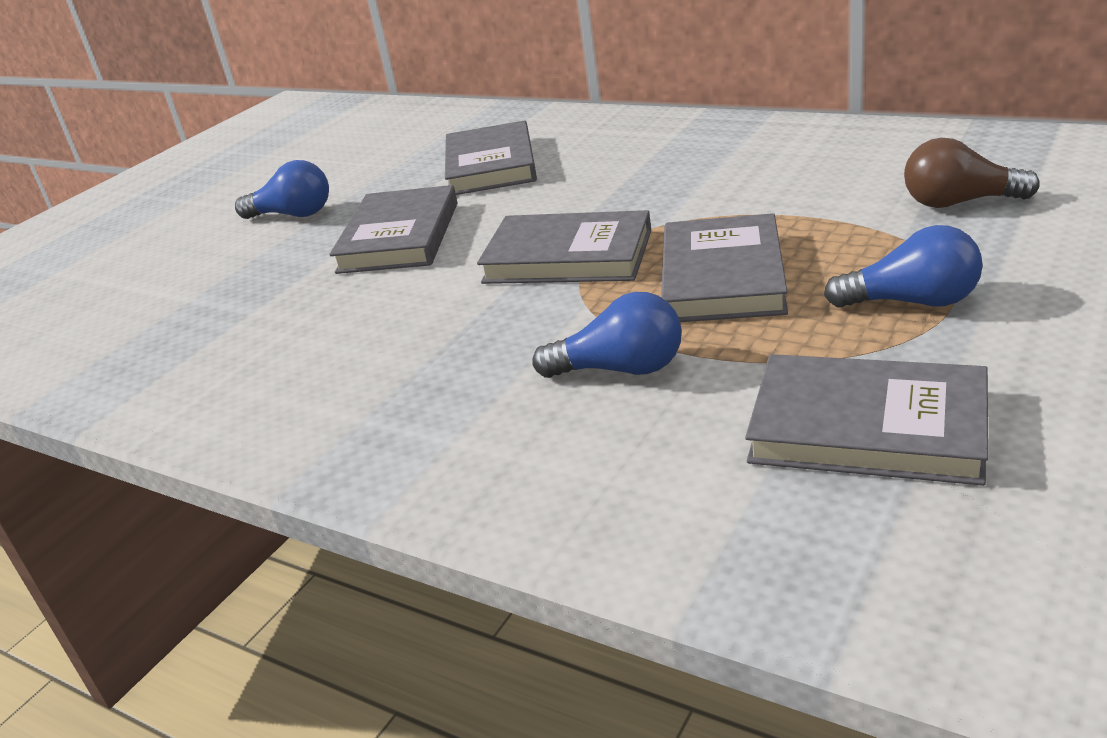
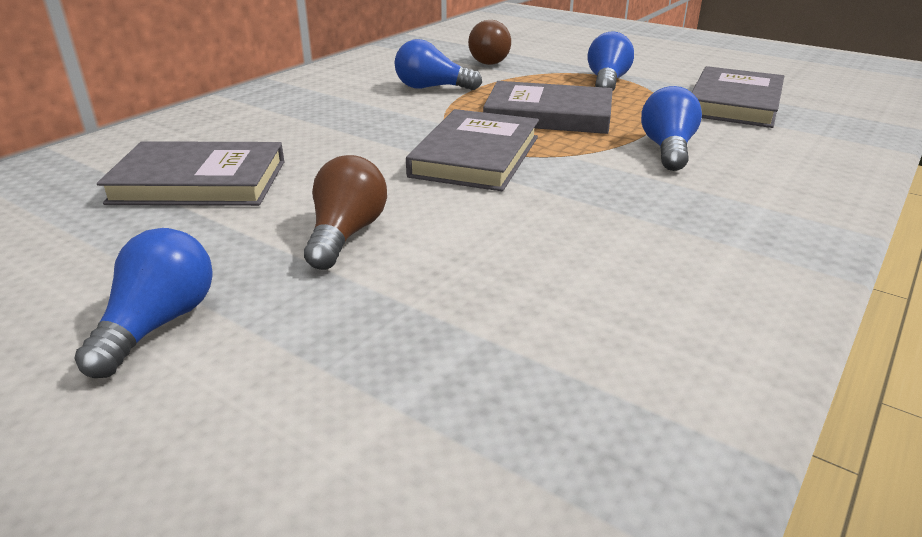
camera: 90 degrees left, 0 degrees up
(399, 237) = (346, 234): grey book -> brown light bulb
(791, 192) = (432, 88): none -> blue light bulb

